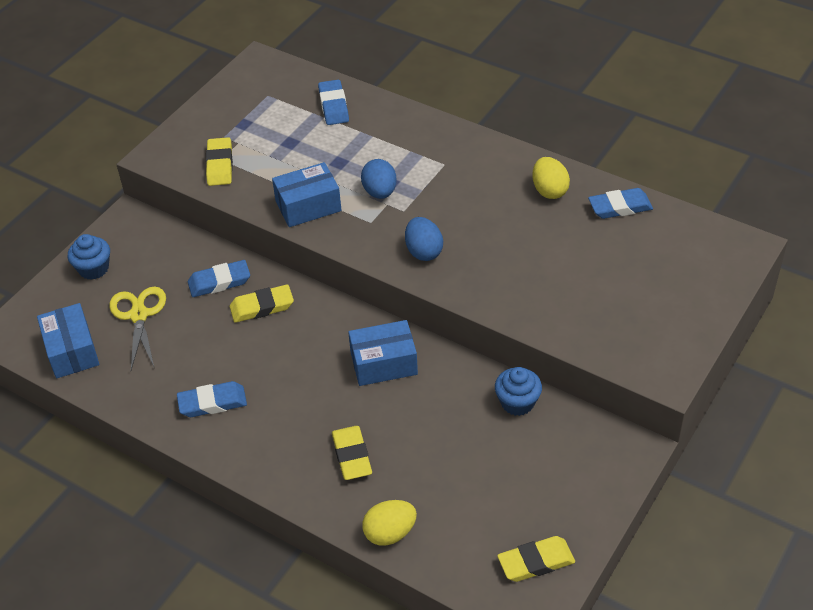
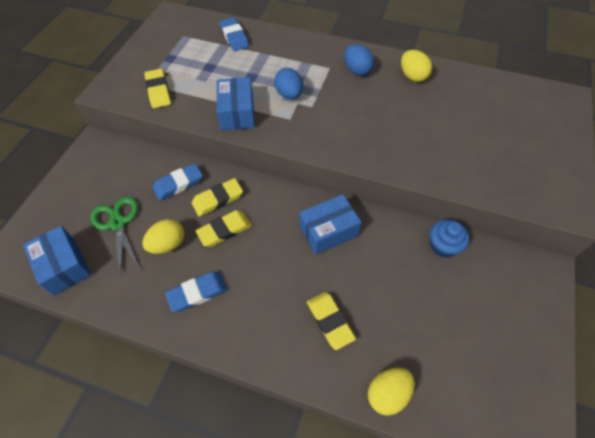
camera: 15 degrees left, 10 degrees up
(93, 269) = (72, 189): blue cupcake -> none
(139, 315) = (118, 223): yellow scissors -> green scissors
(191, 347) = (168, 244): none -> yellow egg
(308, 206) = (237, 113): blue box -> blue box turned 60 degrees counterclockwise
(423, 251) = (339, 136): blue egg -> blue egg (357, 70)
(536, 562) = (520, 395): yellow eraser -> yellow eraser (224, 230)
(620, 207) = (467, 81): blue eraser -> none

